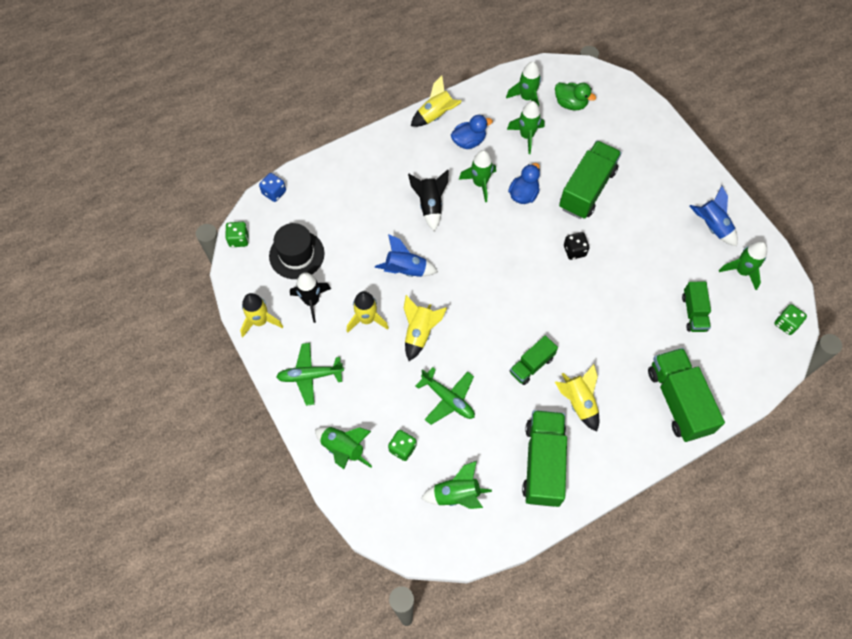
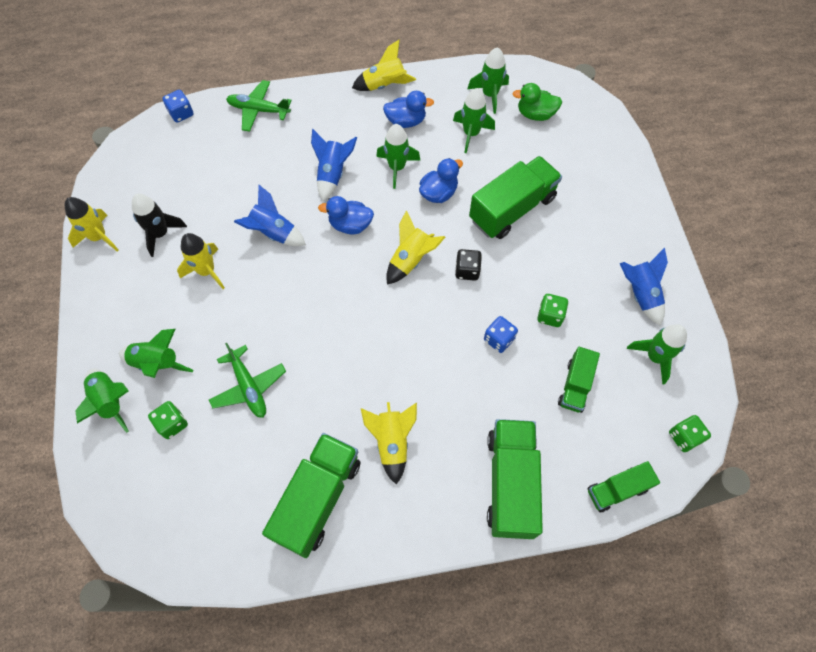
camera: 20 degrees right, 0 degrees up
(239, 239) = (122, 149): green dice -> green dice (550, 315)
(296, 255) = (171, 182): black hat -> none
(310, 376) = (118, 310): green plane -> green plane (258, 110)
(420, 333) = (254, 304): yellow rocket -> yellow rocket (411, 260)
(430, 205) = (332, 174): black rocket -> blue rocket
(456, 494) = (204, 498): green rocket -> green rocket (157, 363)
(465, 243) = (350, 225): none -> blue duck
(531, 365) = (359, 381): green truck -> green truck (617, 490)
(570, 104) = (535, 114): green duck -> green duck turned 135 degrees clockwise
(622, 297) = (499, 339): none -> blue dice

